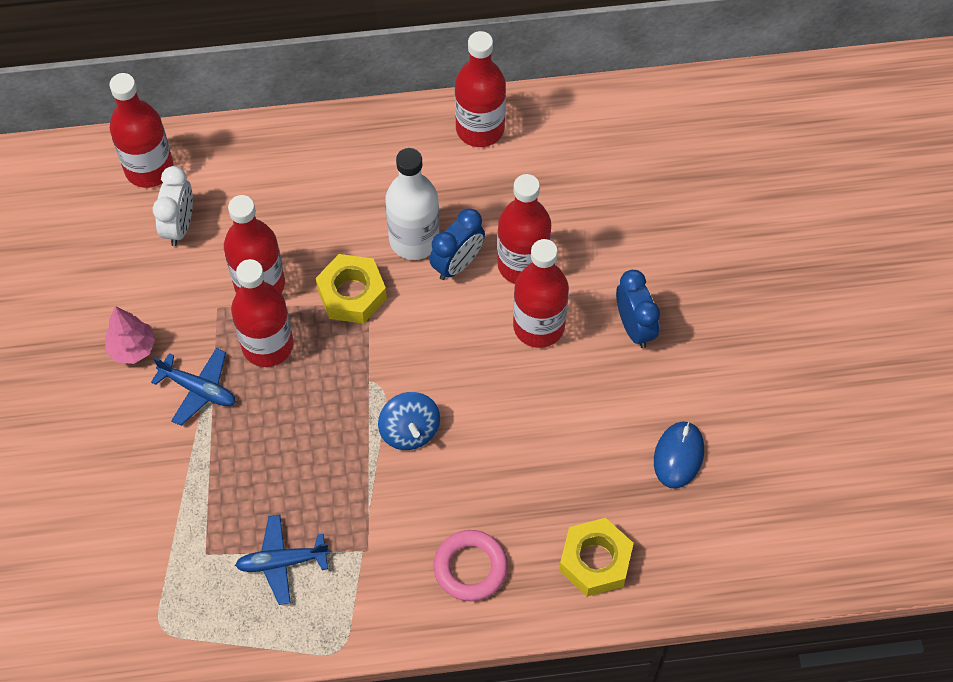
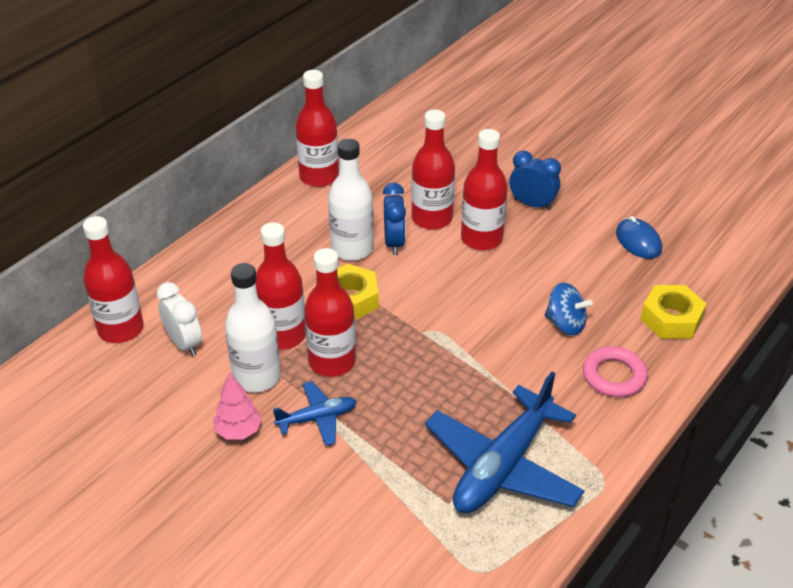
camera: 45 degrees left, 20 degrees down
(197, 308) = (257, 377): none -> white bottle
(282, 562) = (503, 466): blue plane -> blue plane, size x1.97
(409, 430) = (481, 338): blue spinning top -> blue spinning top (565, 324)

